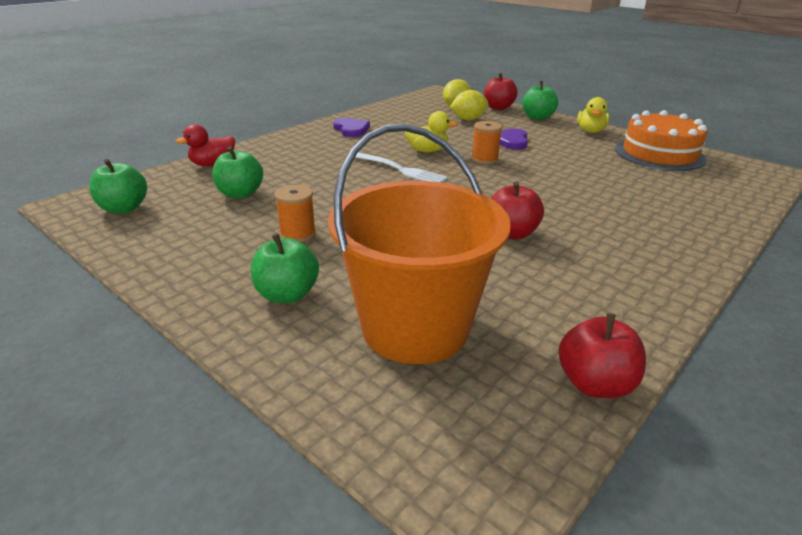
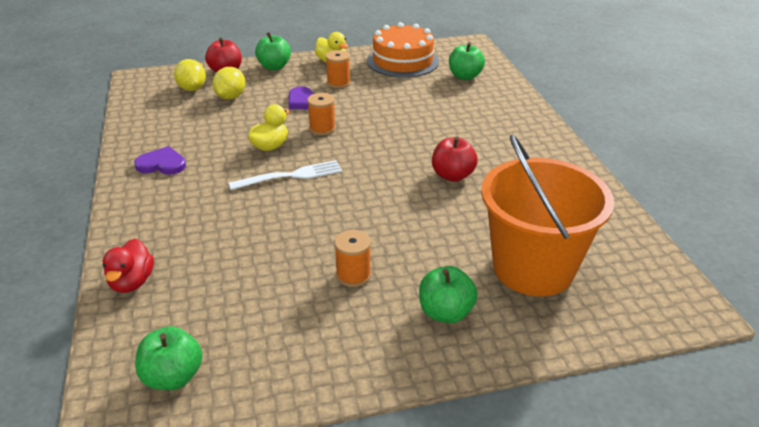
camera: 55 degrees left, 5 degrees up
(240, 194) = (233, 284): green apple -> green apple (465, 76)
(564, 143) = (338, 83): none -> orange spool
(595, 384) = (629, 228): red apple -> none

